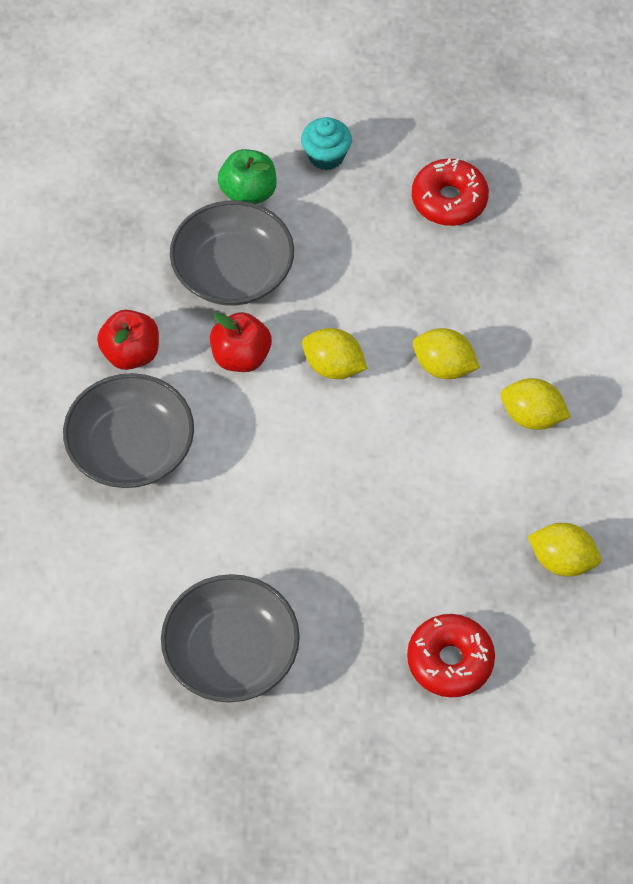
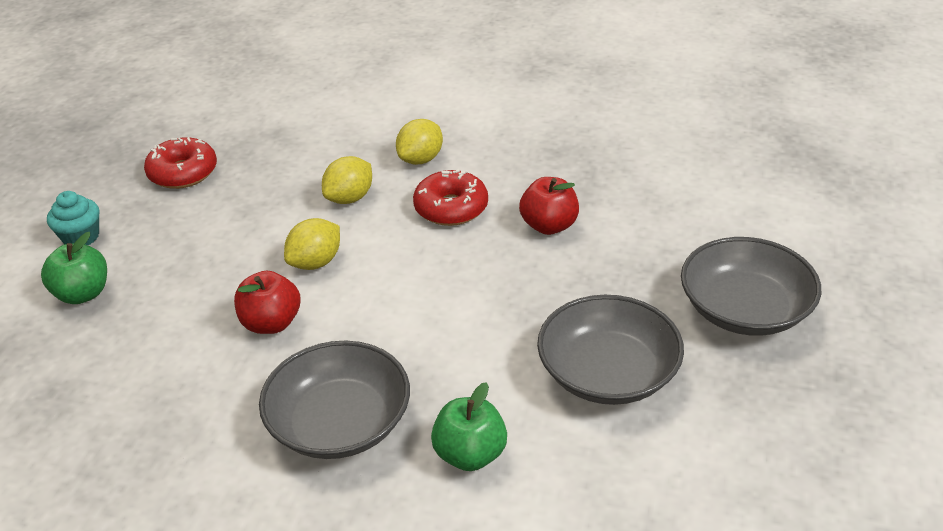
camera: 75 degrees left, 20 degrees down
(114, 556) = (470, 454): none -> green apple
(131, 353) = (221, 409): red apple -> red apple (549, 226)
(233, 271) = (168, 316): grey bowl -> grey bowl (745, 309)
(450, 661) = (641, 233): red donut -> red donut (451, 208)
(562, 561) = (560, 163): yellow lemon -> none

